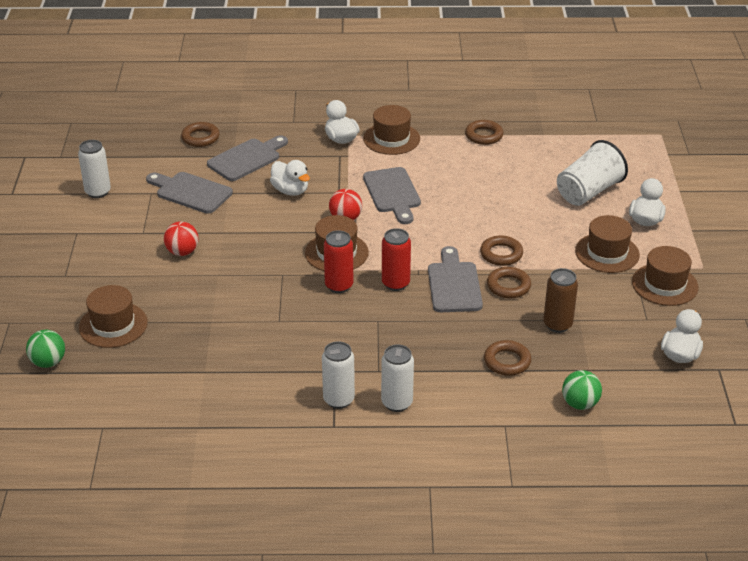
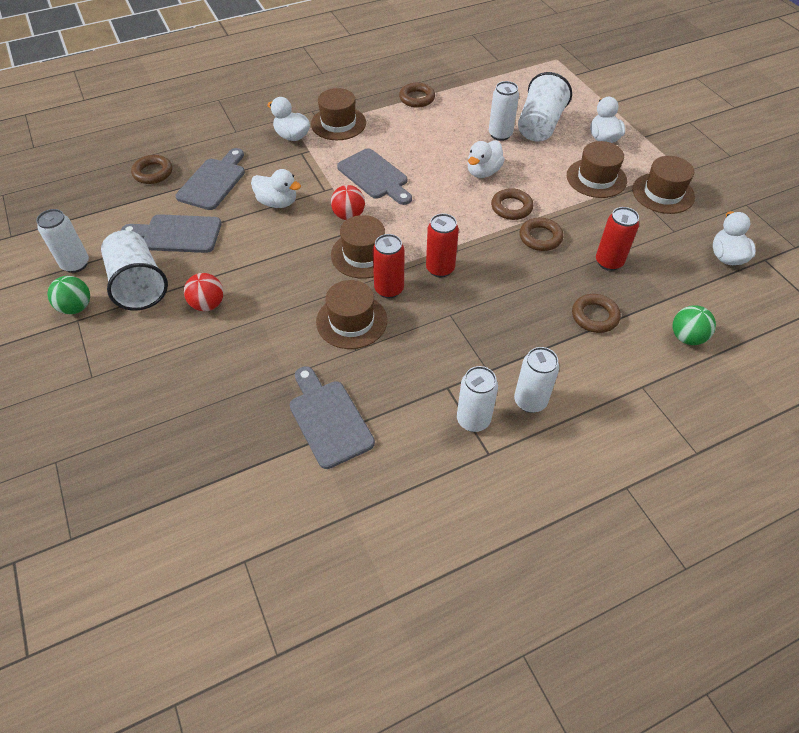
camera: 25 degrees left, 15 degrees up
(48, 362) = (131, 498): green ball -> green ball (76, 307)
(113, 325) = (181, 420): brown hat -> brown hat (351, 321)
(137, 221) = (138, 285): none -> white cup
(454, 284) = (492, 252): grey cutting board -> grey cutting board (329, 419)
(498, 217) = (483, 172): none -> white duck
(541, 189) = (500, 134): none -> white can
(557, 325) = (609, 262): brown can -> red can

